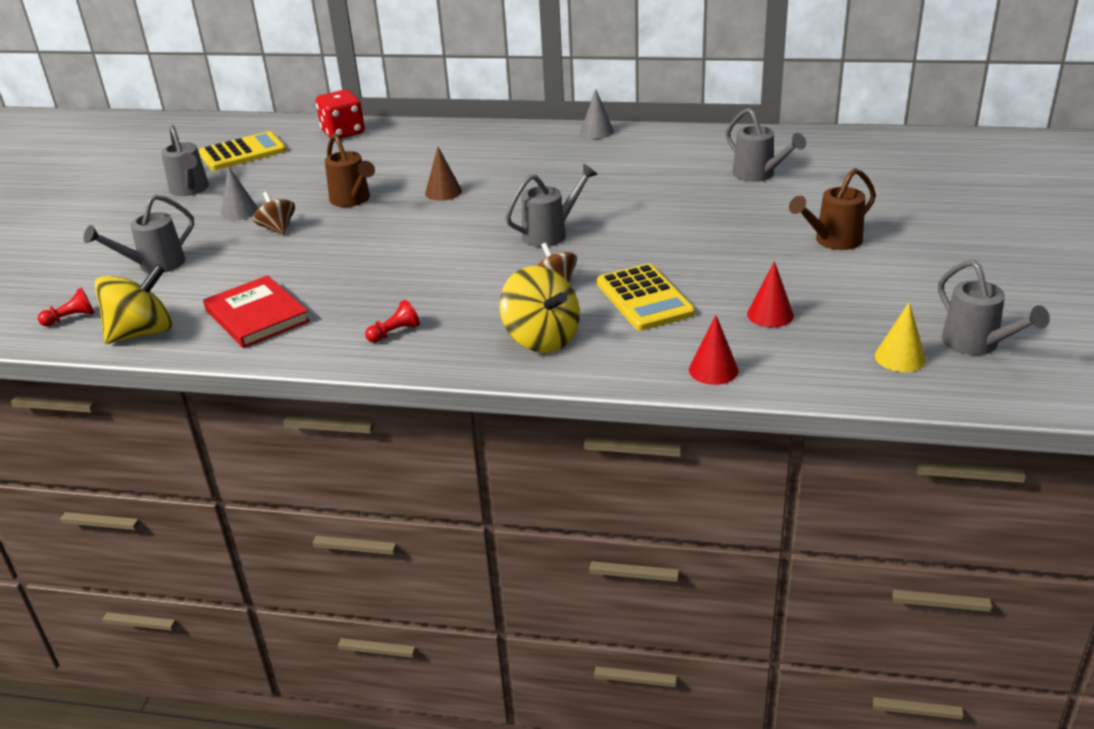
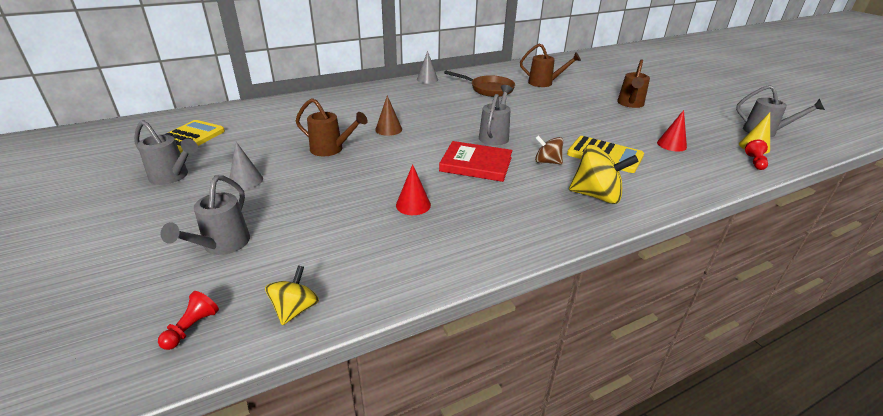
camera: 40 degrees left, 0 degrees up
(142, 332) = (295, 309): yellow spinning top -> yellow spinning top, size x0.60
(257, 316) = (383, 253): red book -> red book (476, 164)
(277, 228) = (299, 183): brown spinning top -> none
(343, 132) = (255, 110): red dice -> none
(394, 333) = (506, 226): red pawn -> red pawn (755, 162)
(656, 166) = (488, 89): none -> brown pan
(713, 370) = (703, 181): red cone -> red cone (413, 205)
(758, 175) = (544, 83): grey watering can -> brown watering can

